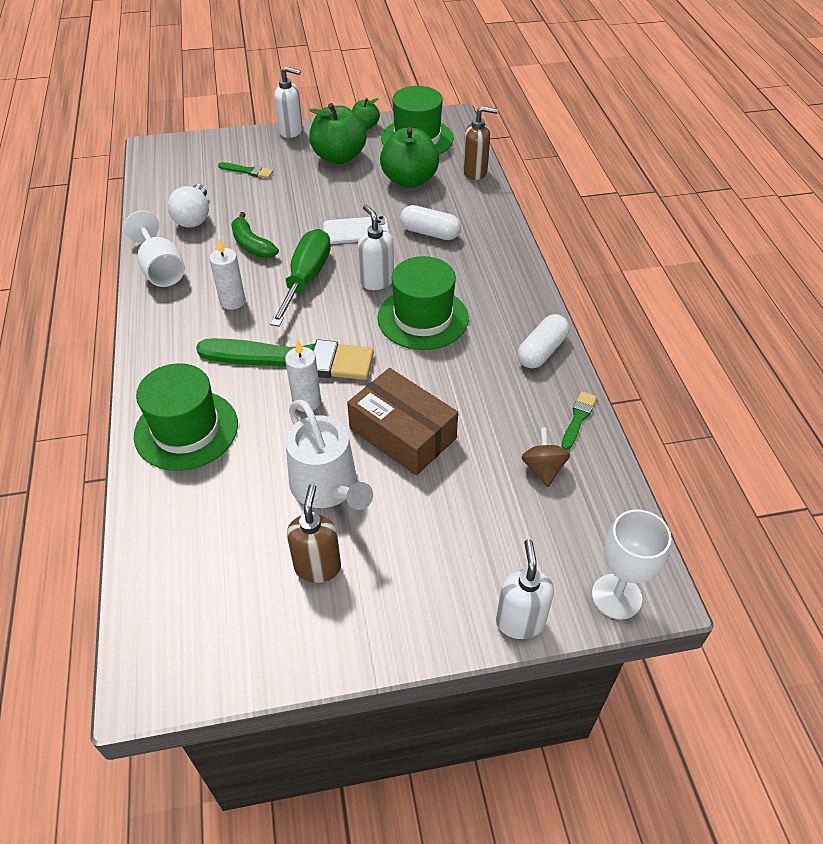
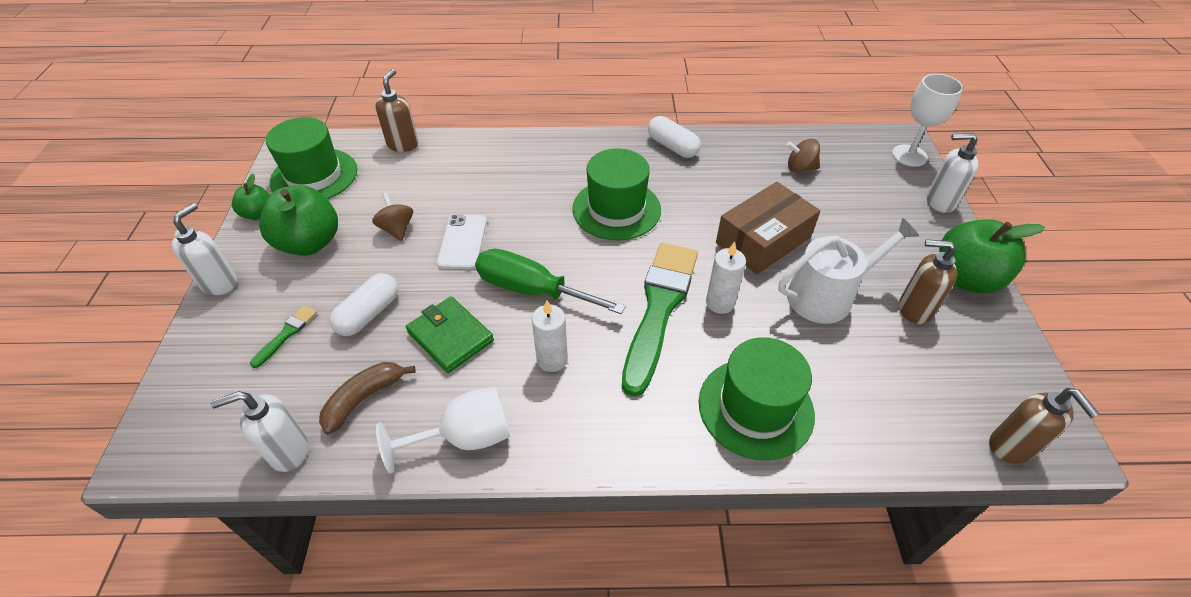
camera: 80 degrees left, 0 degrees up
(139, 631) = (1011, 447): none -> brown soap dispenser
(194, 218) = (364, 398): white light bulb -> brown banana
(252, 245) = (450, 336): green banana -> green wallet
(364, 194) = (397, 229): none -> brown spinning top
(376, 281) = (553, 235): white soap dispenser -> white soap dispenser (288, 451)
(409, 180) = (390, 191): green apple -> green apple (965, 278)
(430, 233) = (489, 188): white capsule -> white capsule (369, 314)
(578, 418) = (749, 142): green brush -> none

